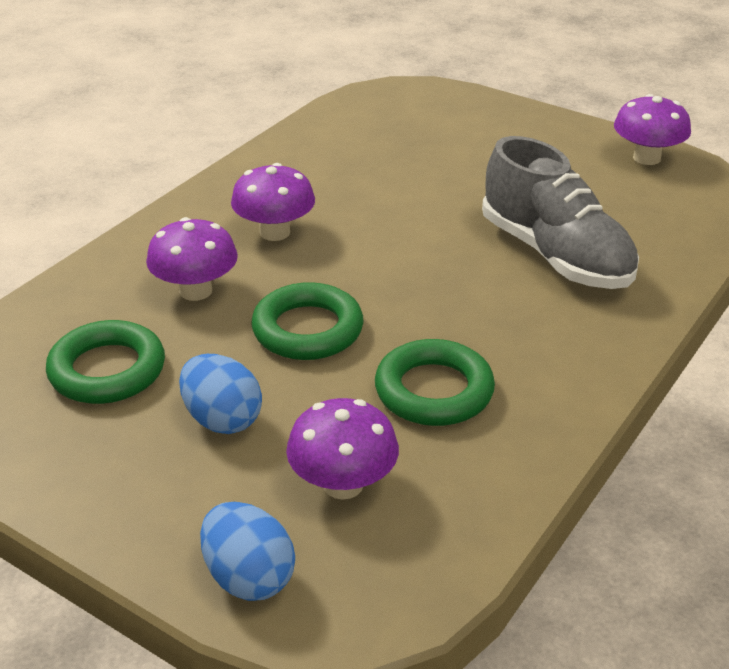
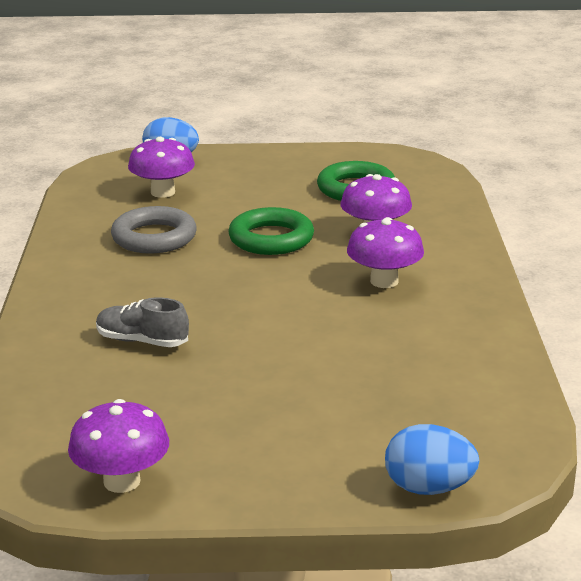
camera: 145 degrees right, 10 degrees down
(222, 419) = (260, 192): blue egg -> blue egg (428, 488)
(434, 391) = (154, 237): green ring -> grey ring
(555, 255) = (142, 341): grey shoe -> grey shoe, size x0.52

